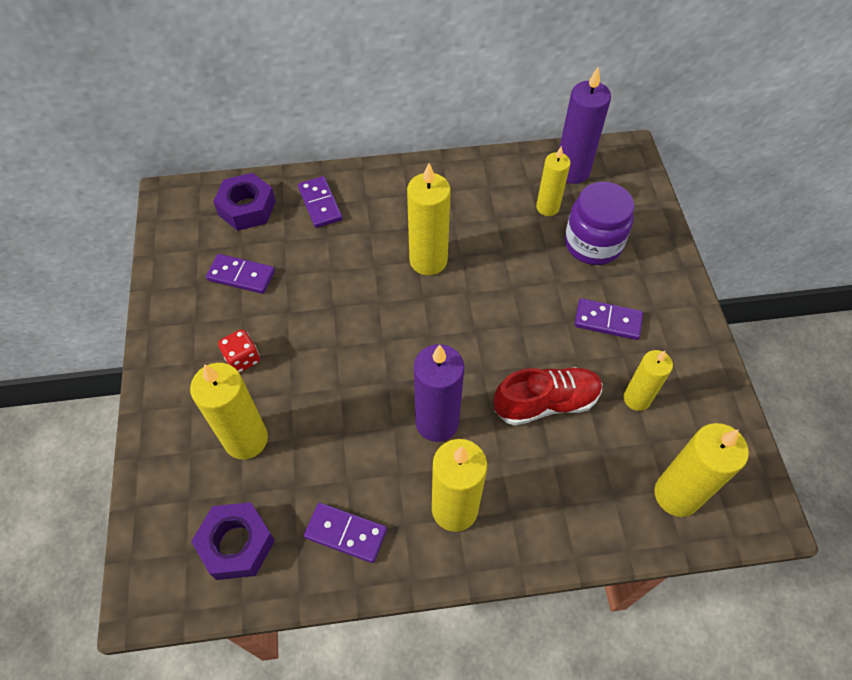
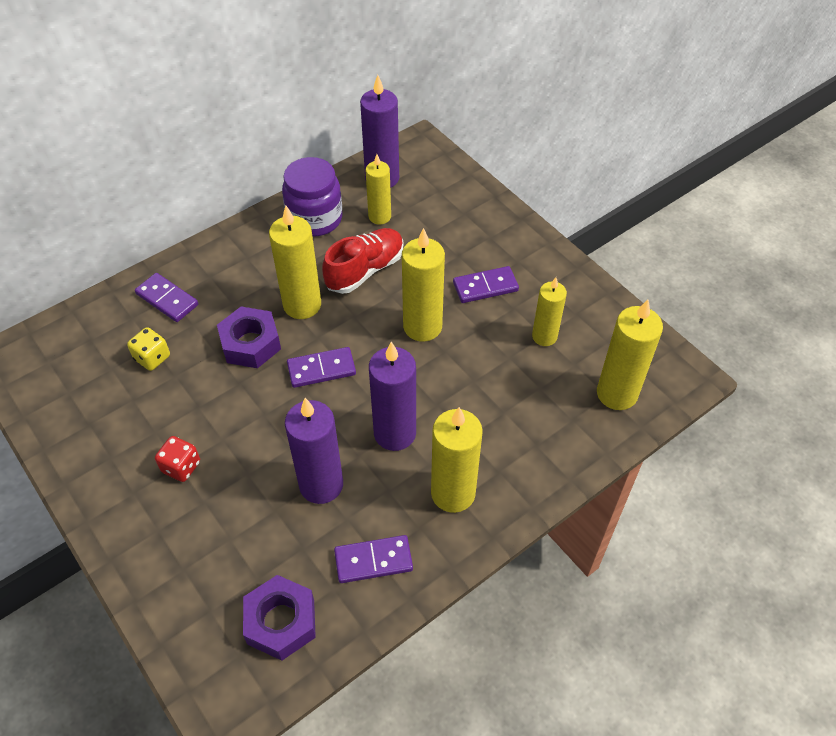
camera: 30 degrees left, 5 degrees down
(241, 275) = (130, 395): purple domino -> purple domino (321, 369)
(246, 439) = (231, 532): yellow candle -> yellow candle (422, 327)
(247, 208) = (95, 334): purple nut -> purple nut (250, 344)
(278, 250) = (152, 358): none -> yellow dice
(344, 437) = (321, 485): none -> purple candle
(546, 403) = (475, 374): red shoe -> red shoe (365, 270)
(593, 244) = (436, 230): purple jar -> purple jar (315, 219)

